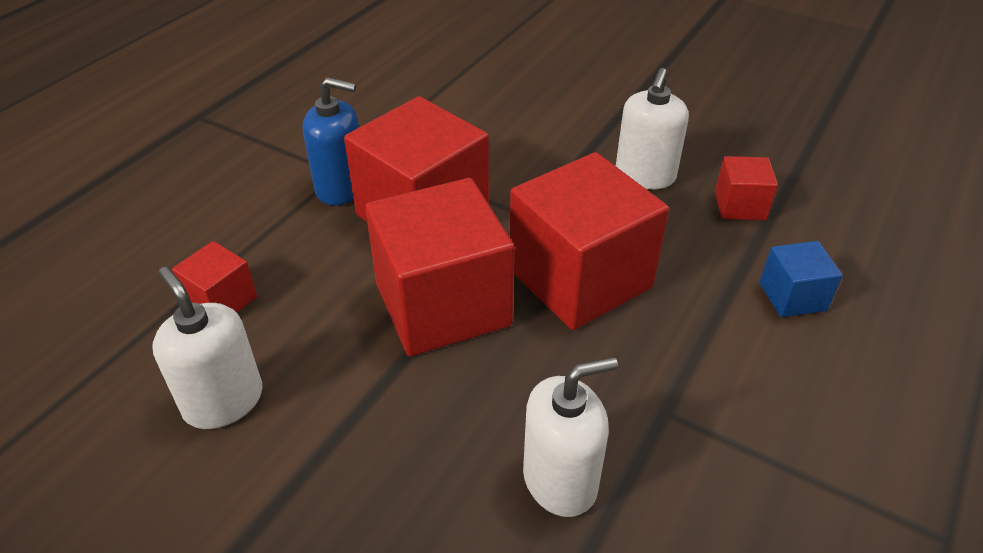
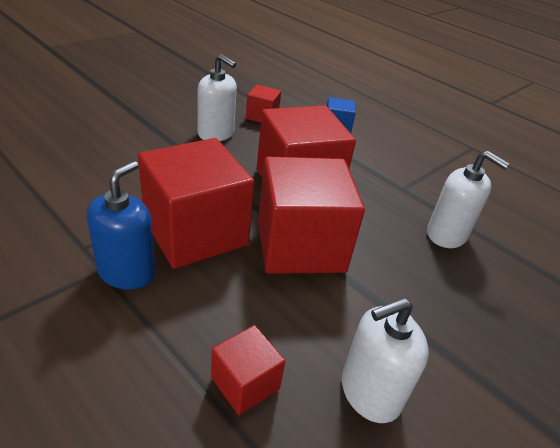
camera: 80 degrees left, 5 degrees down
(560, 480) = (446, 234): white soap dispenser -> white soap dispenser turned 135 degrees clockwise

